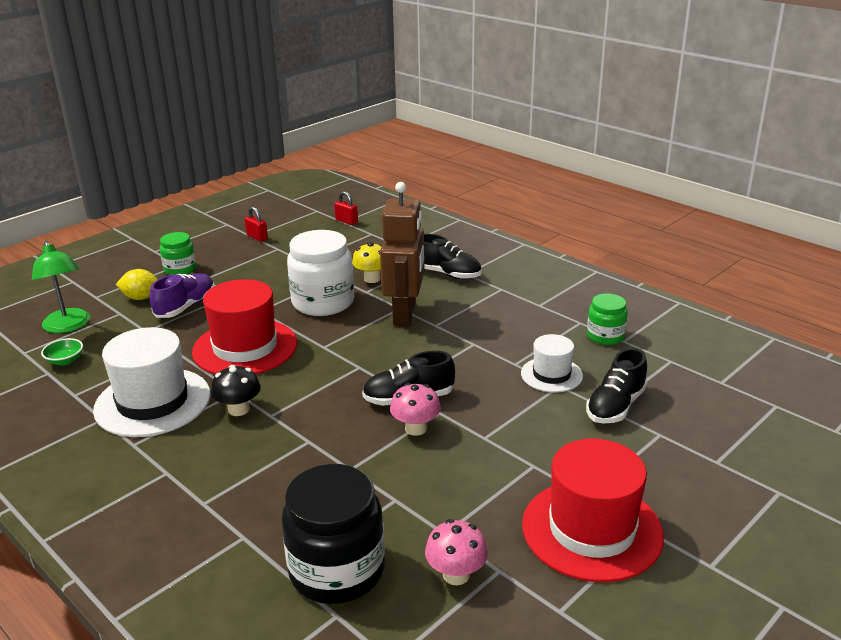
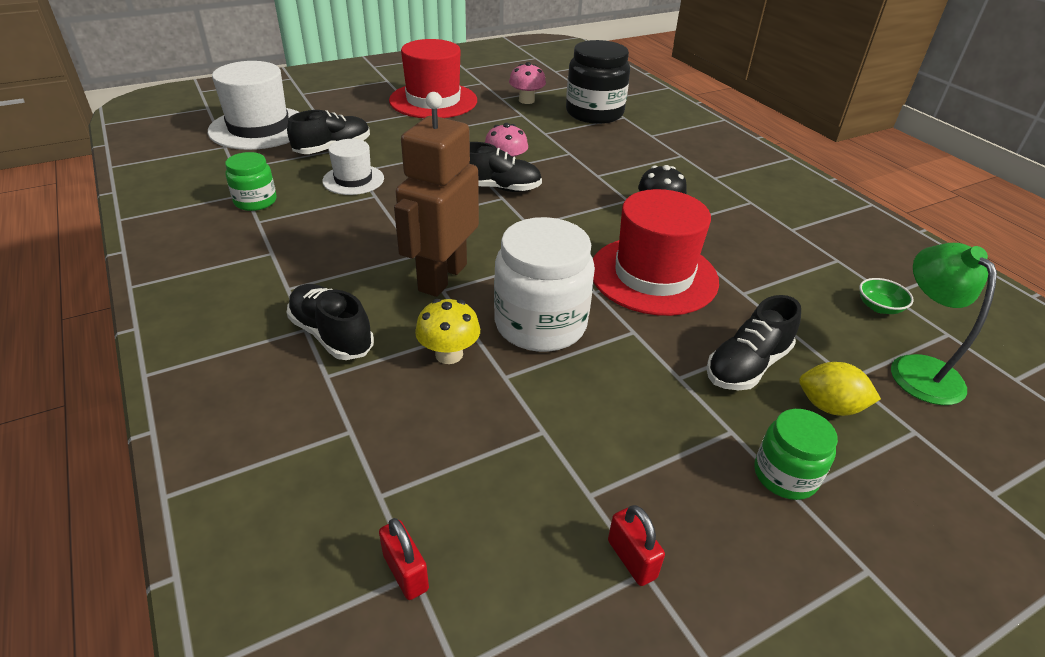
camera: 165 degrees left, 10 degrees up
(153, 402) = (746, 234): white hat -> white hat (259, 128)
(185, 307) = (747, 365): purple shoe -> black shoe

